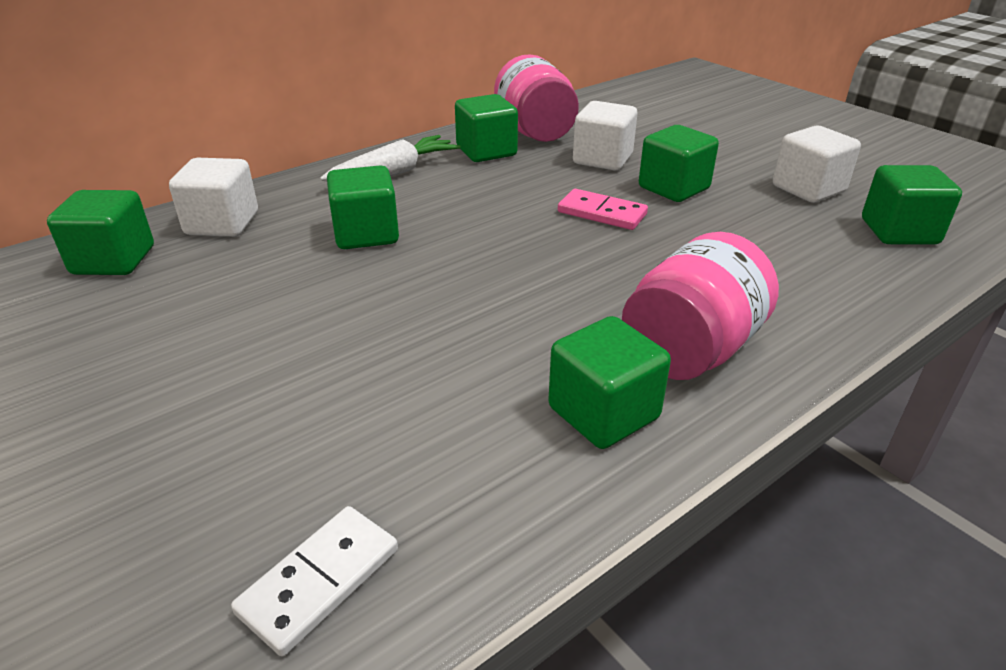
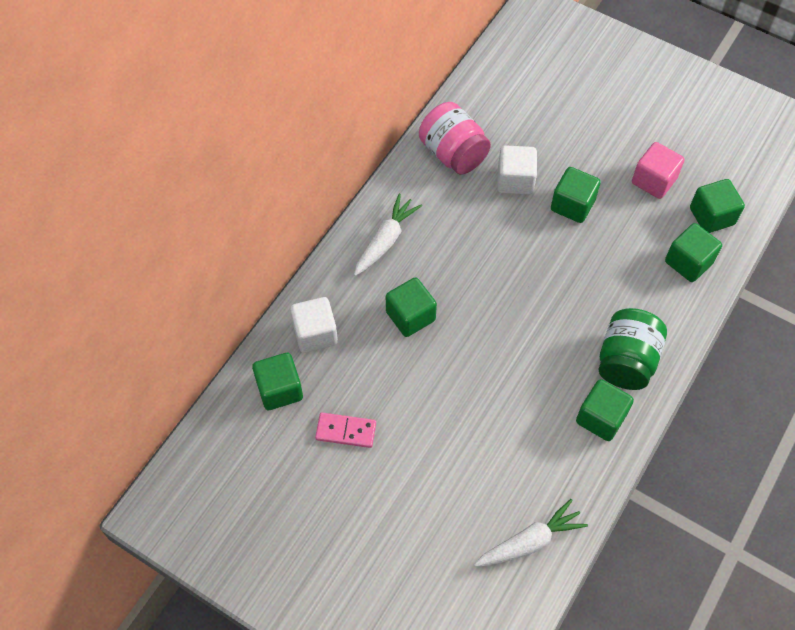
camera: 20 degrees left, 25 degrees up
(319, 581) = (530, 541): white domino -> white carrot
(486, 151) = (432, 193): green cube -> green cube (688, 262)
(602, 213) = (539, 249): pink domino -> pink domino (346, 431)
(690, 350) = (626, 361): pink jar -> green jar
(808, 189) = (653, 181): white cube -> pink cube

